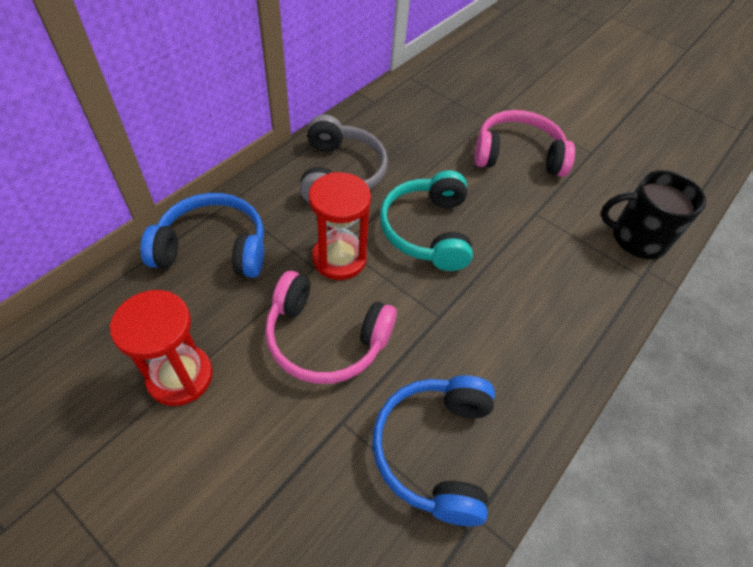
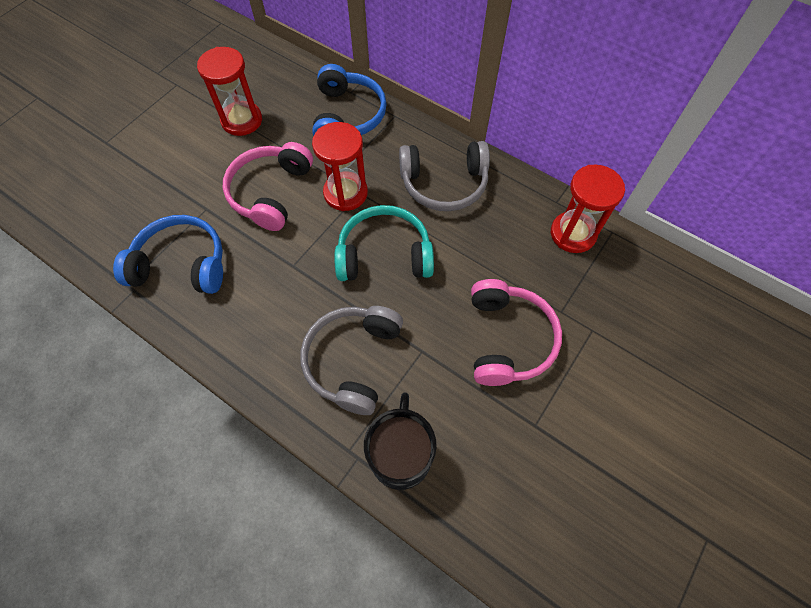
camera: 90 degrees right, 10 degrees up
(410, 99) = (573, 234): none -> red hourglass
(552, 267) = (352, 360): none -> grey headphones

